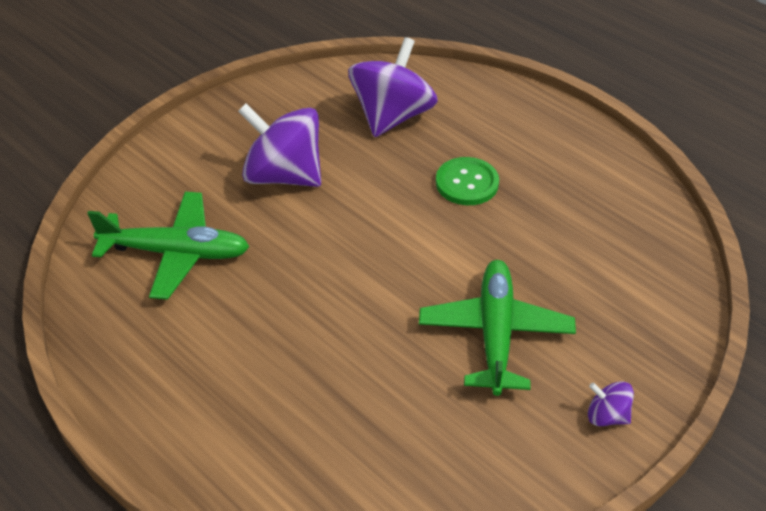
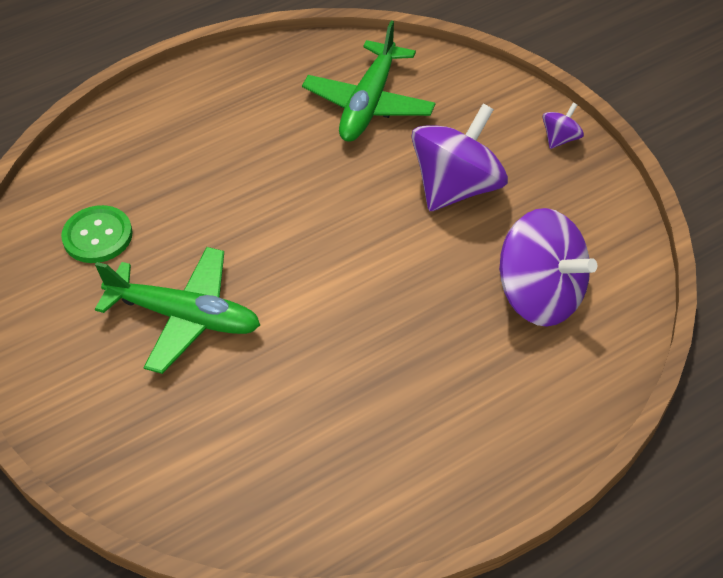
camera: 105 degrees right, 5 degrees up
(467, 183) = (404, 343): green button -> green button (97, 236)
(607, 416) = (55, 379): purple spinning top -> purple spinning top (560, 138)

